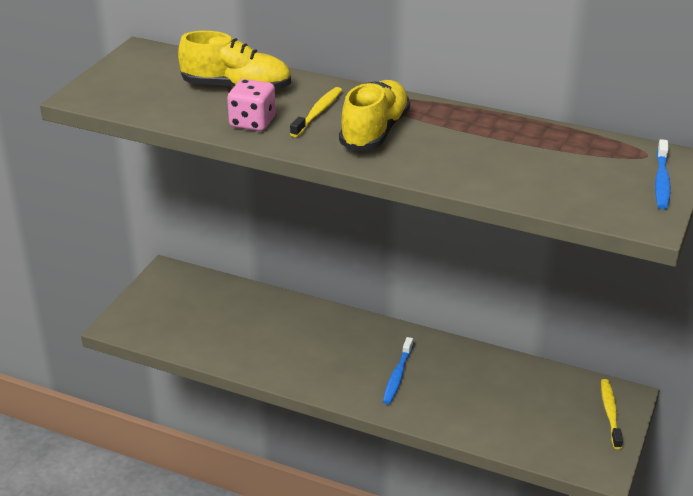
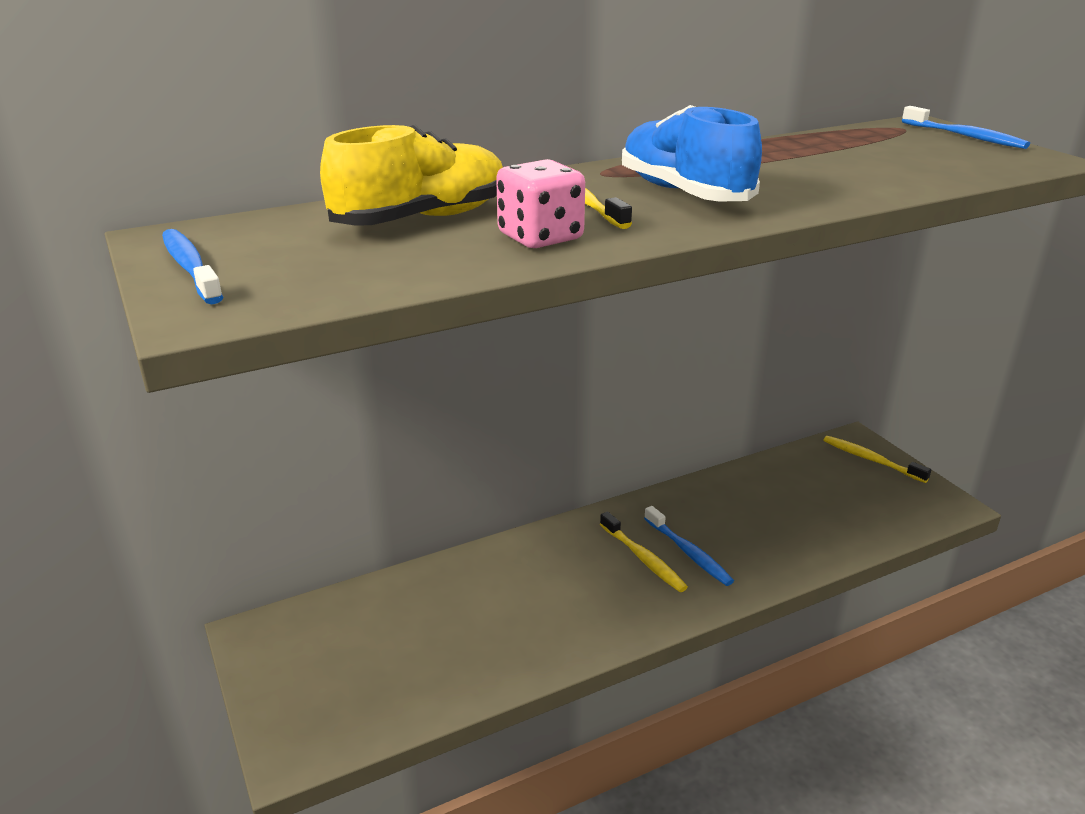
camera: 50 degrees left, 5 degrees down
(118, 71) = (190, 267): none -> blue toothbrush
(370, 361) = (643, 558): none -> yellow toothbrush
(375, 132) = (684, 193): yellow shoe -> blue shoe

